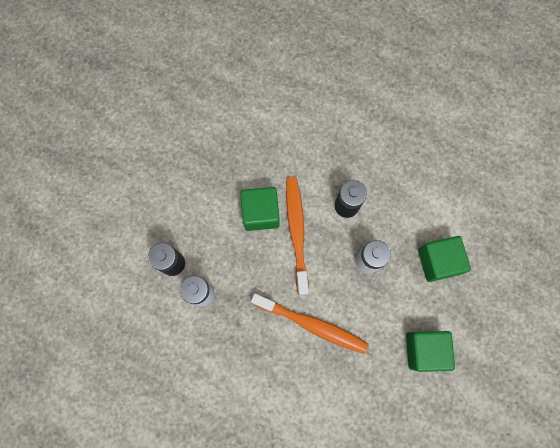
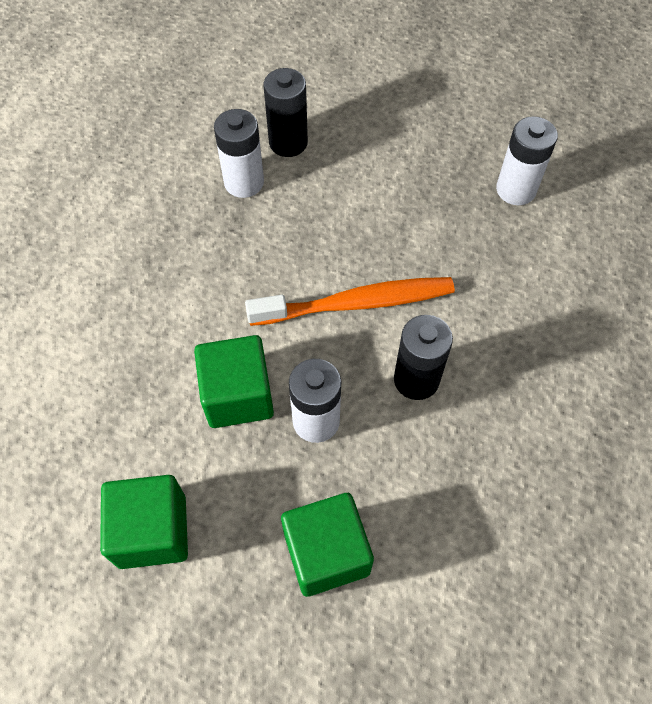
camera: 85 degrees right, 15 degrees down
(226, 131) = (516, 190): none -> white battery
(260, 213) = (383, 248): green cube -> green cube (238, 395)
(311, 324) = (198, 336): orange toothbrush -> none

